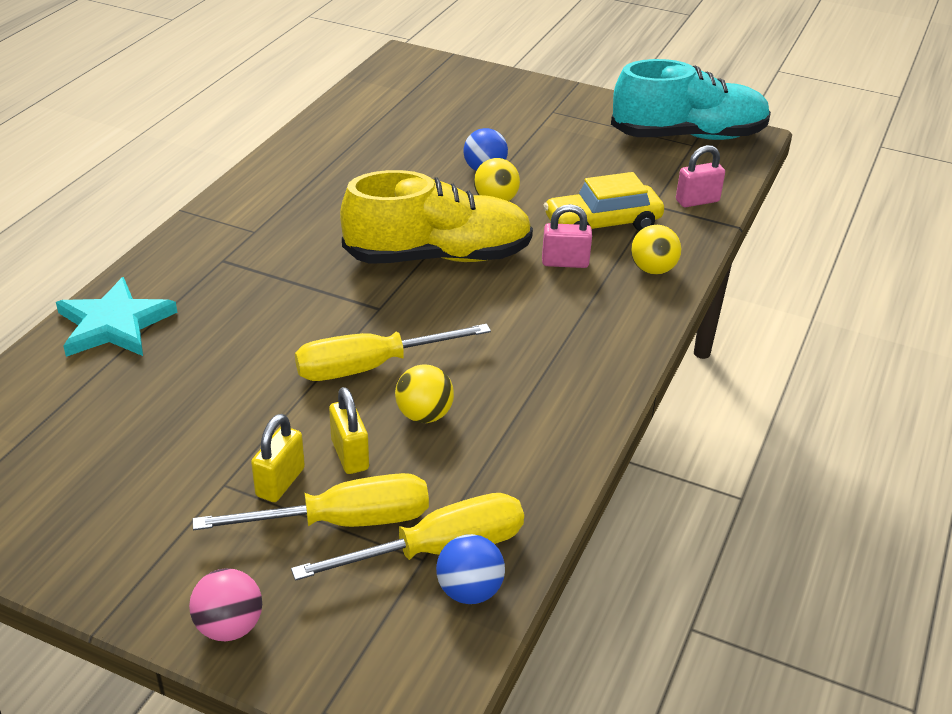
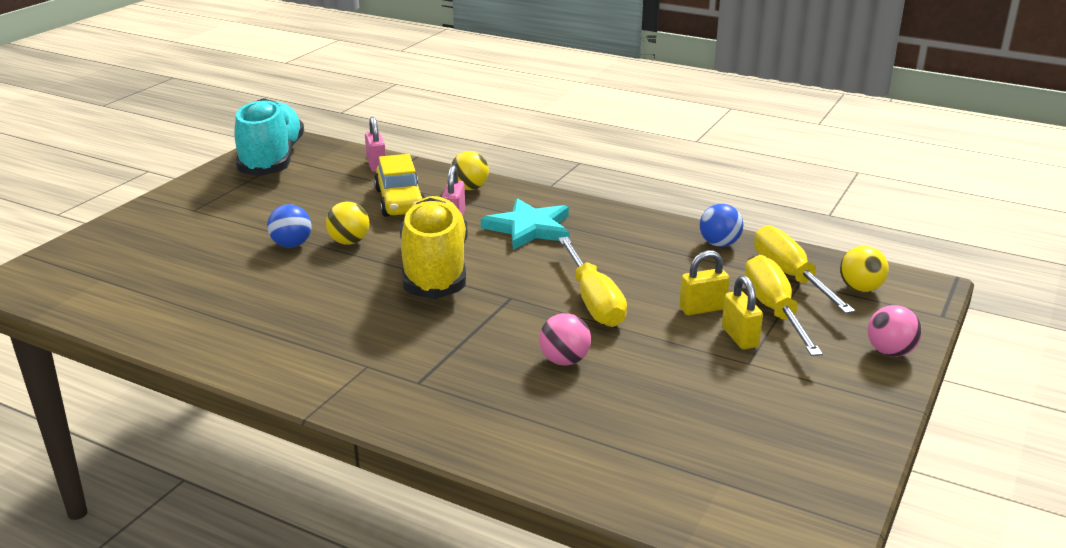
camera: 85 degrees left, 10 degrees down
(114, 324) = (527, 442): turquoise star -> turquoise star (529, 228)
(246, 345) = (564, 361): none -> pink ball
(280, 482) = (739, 337): yellow padlock -> yellow padlock turned 45 degrees clockwise
(424, 415) = (652, 279): yellow ball -> yellow ball (860, 289)
(469, 591) = (822, 267): blue ball -> blue ball (719, 244)

